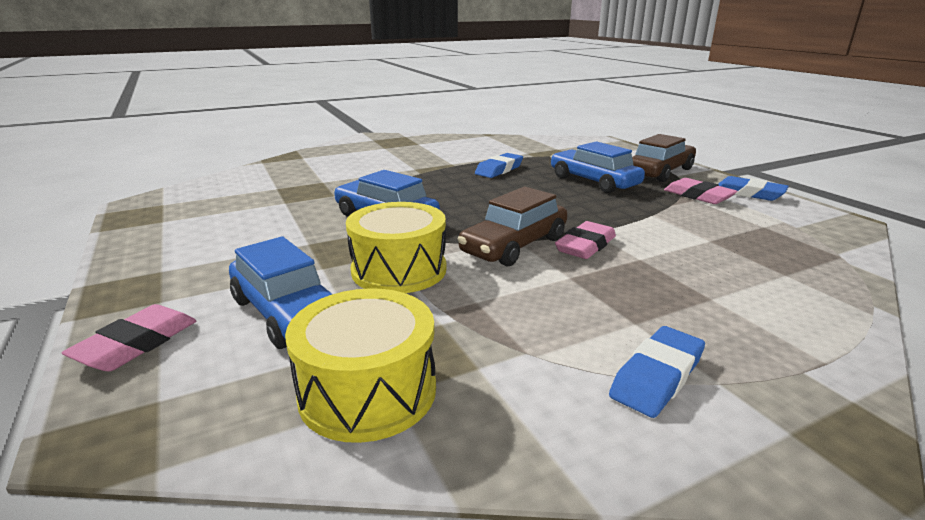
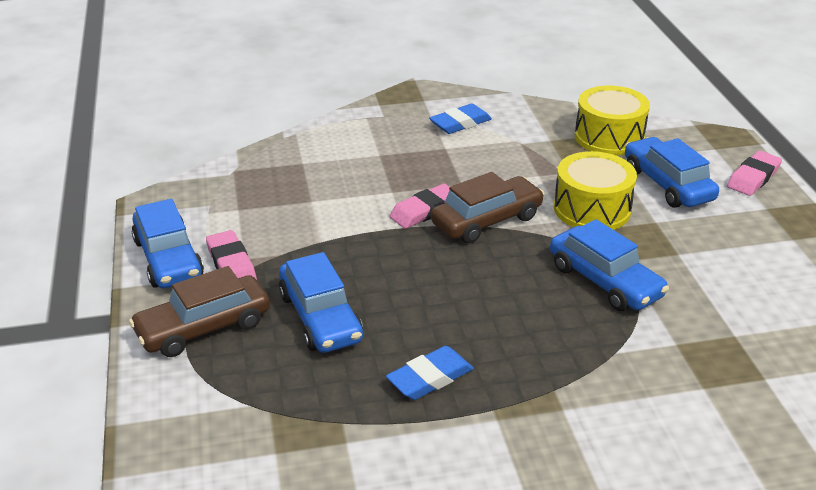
camera: 165 degrees left, 10 degrees up
(748, 193) = (168, 259): blue eraser -> blue car

